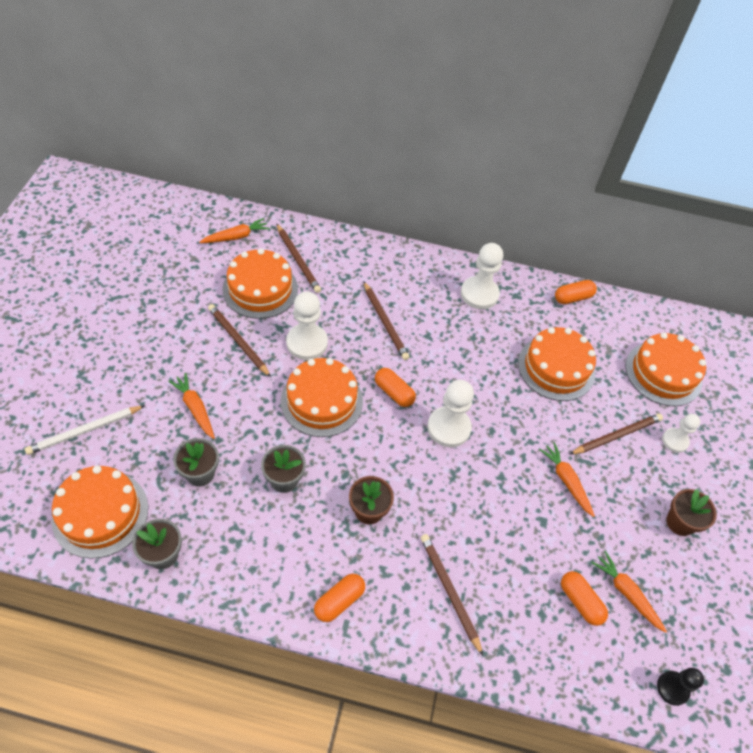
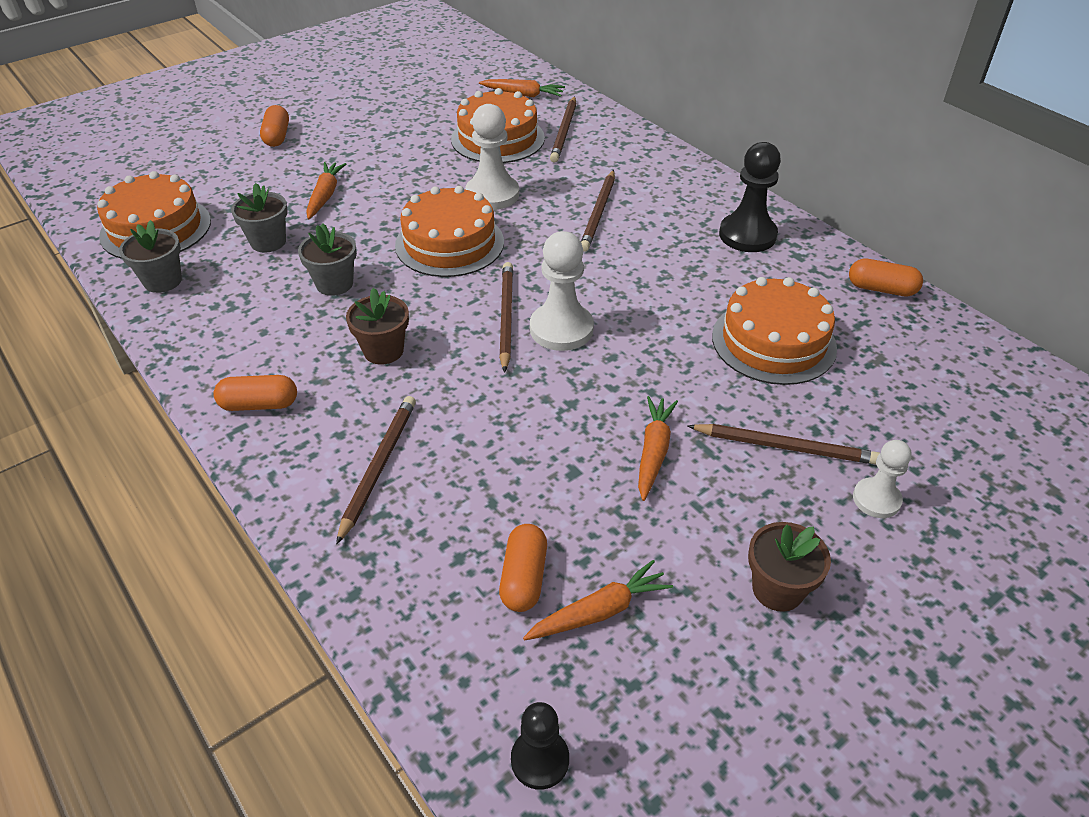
camera: 45 degrees right, 10 degrees down
(85, 431) = (218, 170): white pencil -> none
(238, 341) = (427, 166): brown pencil -> brown pencil (506, 317)
(394, 392) = (535, 271): orange capsule -> orange capsule (277, 136)
(479, 294) = (747, 235): white pawn -> black pawn
(626, 593) = (599, 611): orange carrot -> orange carrot turned 60 degrees clockwise
(663, 373) = (943, 421): orange cake -> none

